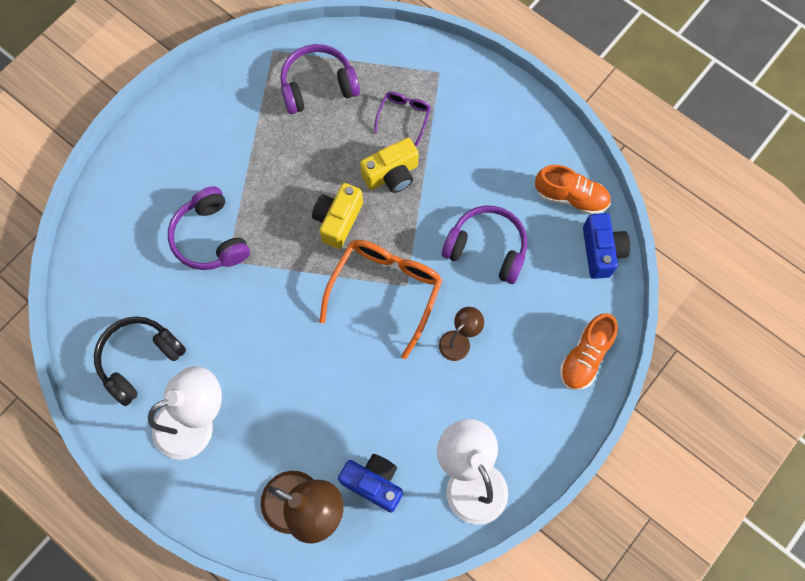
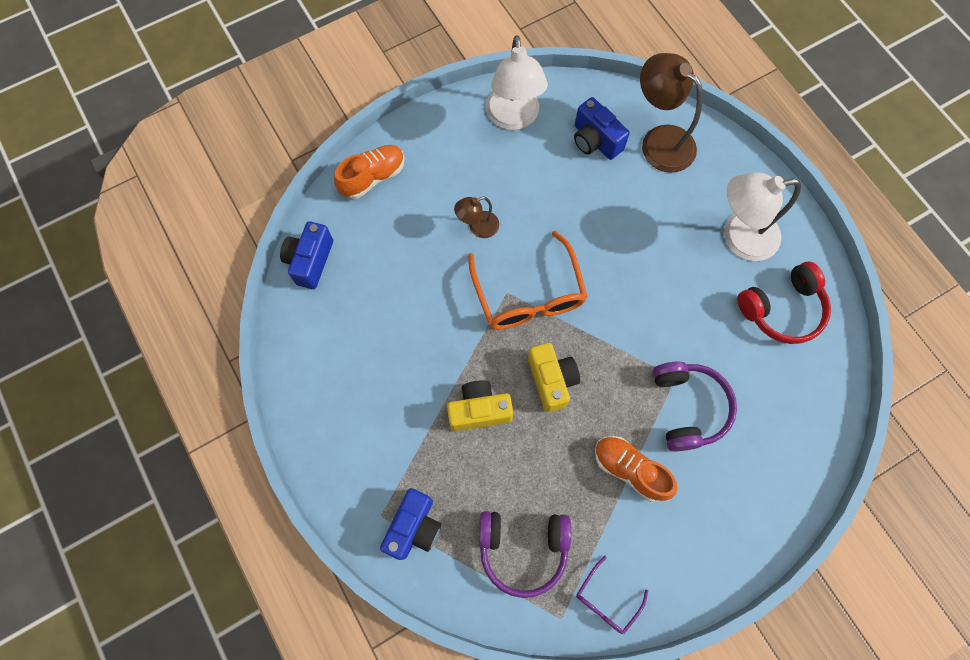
camera: 160 degrees left, 0 degrees up
(139, 360) = (782, 309): black headphones -> red headphones
(338, 220) = (551, 380): yellow camera -> yellow camera turned 60 degrees counterclockwise
(385, 291) = (528, 294): orange glasses -> orange glasses turned 60 degrees counterclockwise
(404, 117) = (441, 473): purple glasses -> purple glasses (606, 600)
(409, 73) = (414, 527): none -> blue camera
(487, 248) = (416, 301): purple headphones -> none
(571, 197) = (311, 323): orange shoe -> orange shoe (630, 469)

